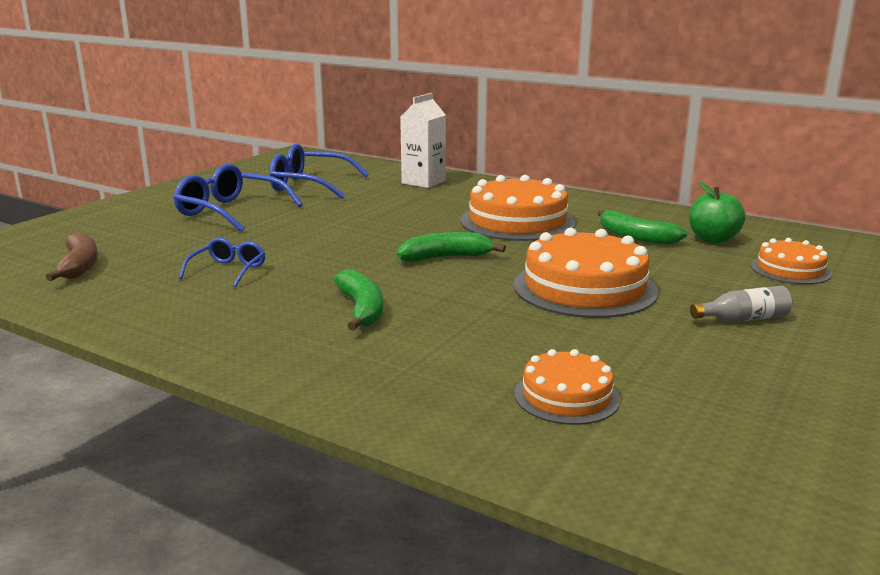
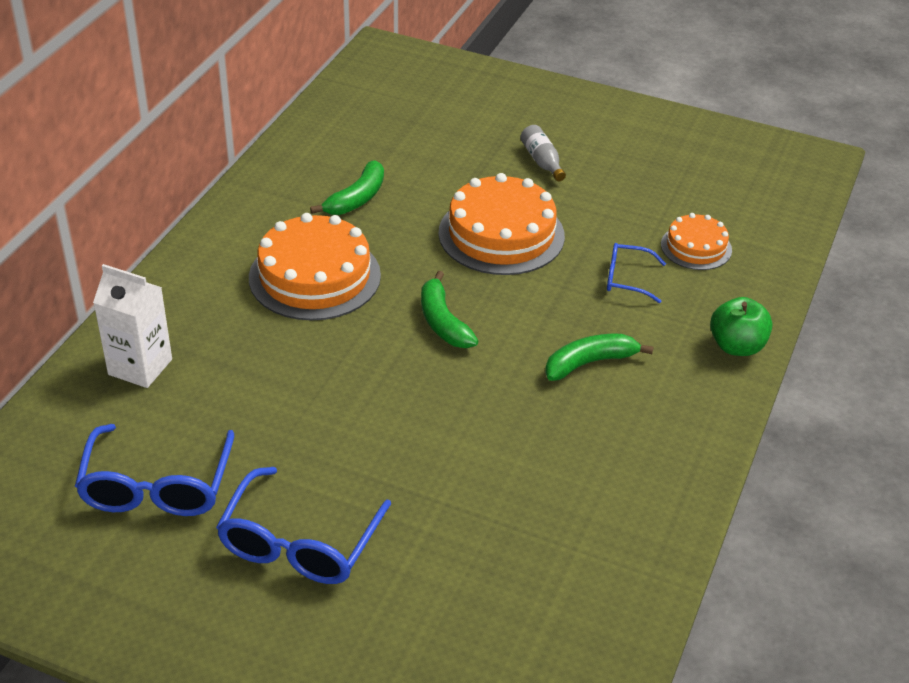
camera: 100 degrees left, 20 degrees up
(79, 266) = (540, 626): brown banana -> none
(228, 270) = (519, 482): blue glasses -> blue glasses (626, 279)
(712, 239) = (355, 154): green apple -> green apple (736, 346)
(790, 270) = (430, 125): orange cake -> none

